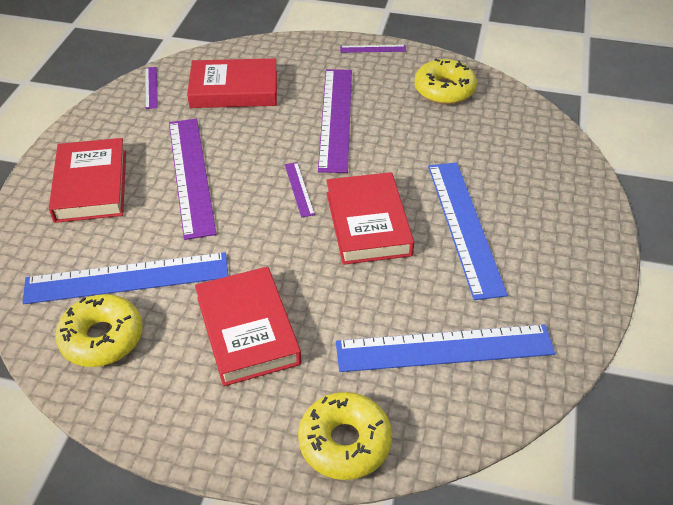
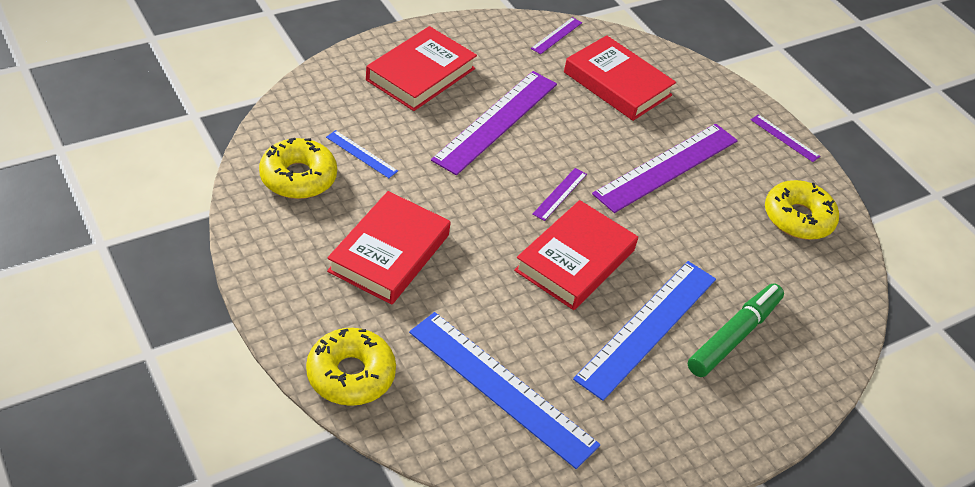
camera: 40 degrees right, 0 degrees up
(127, 278) = (361, 154): blue ruler -> blue ruler, size x0.44
(511, 188) = (733, 336): none -> green marker

